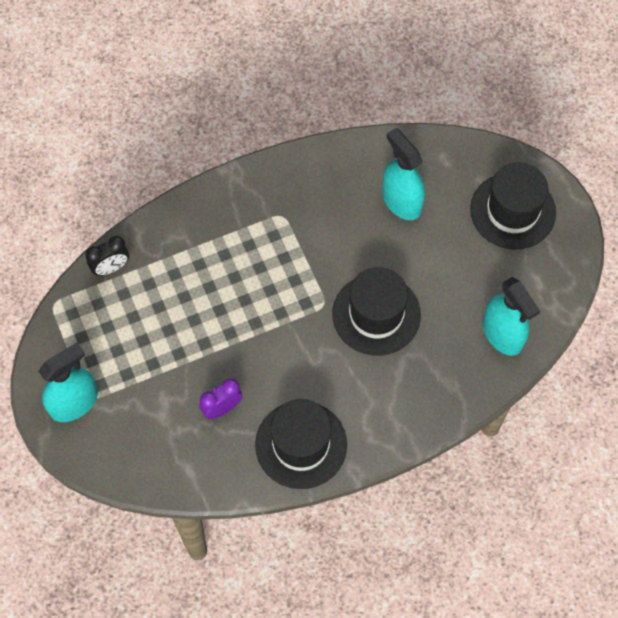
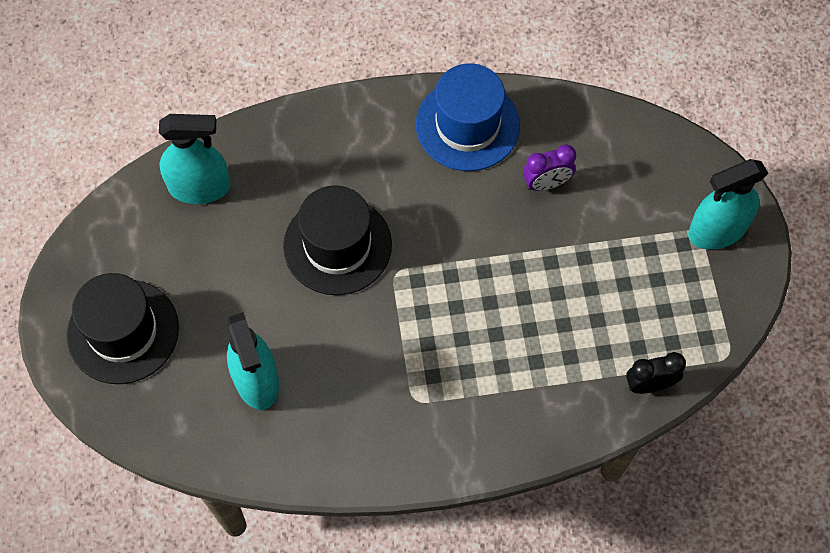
camera: 165 degrees left, 0 degrees up
(301, 444) = (467, 125): black hat -> blue hat
(502, 334) = (200, 187): turquoise spray bottle -> turquoise spray bottle turned 105 degrees clockwise

